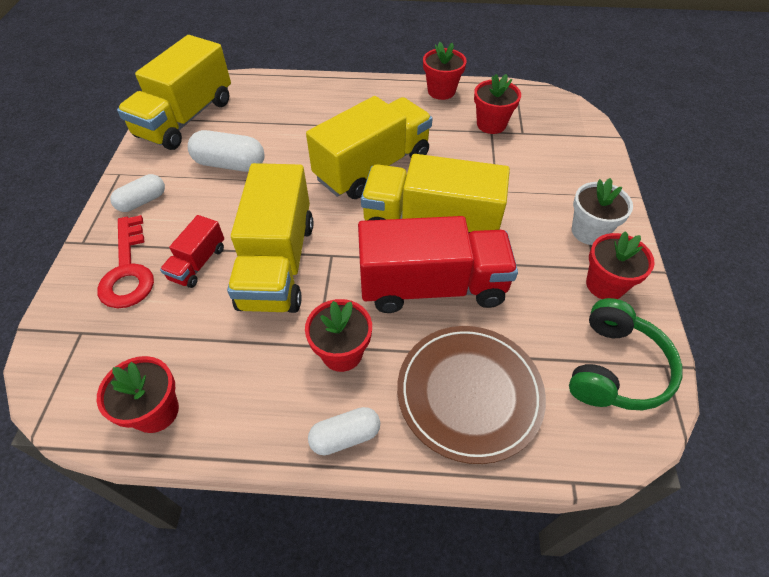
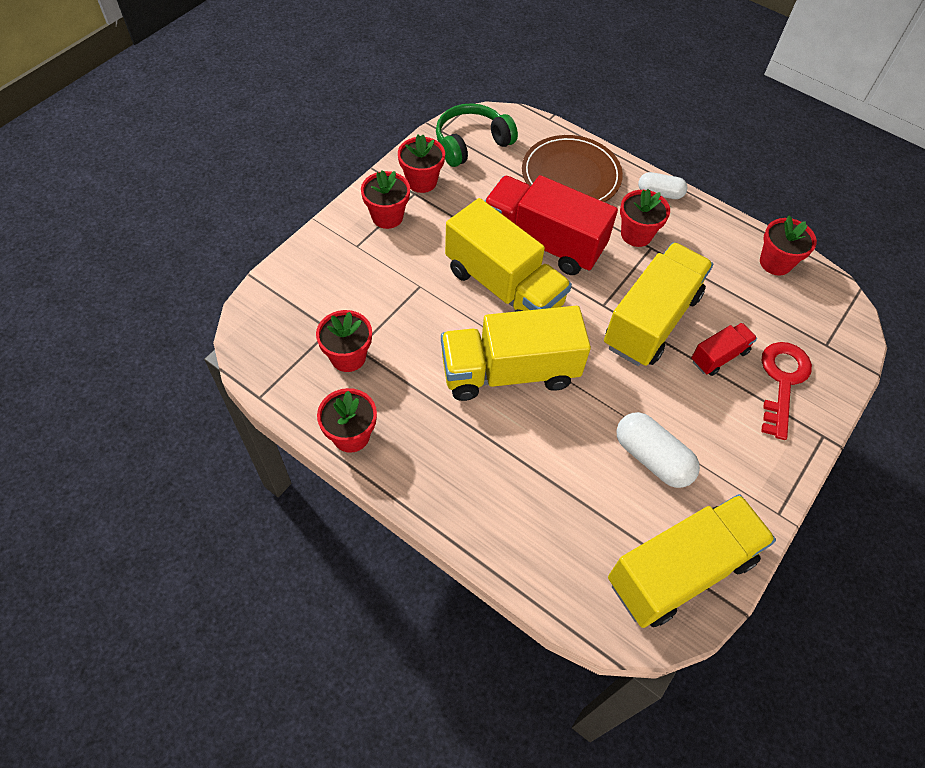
camera: 150 degrees left, 5 degrees up
(142, 201) = (758, 456): white capsule -> none
(589, 231) = (387, 216): white flower pot -> red flower pot

